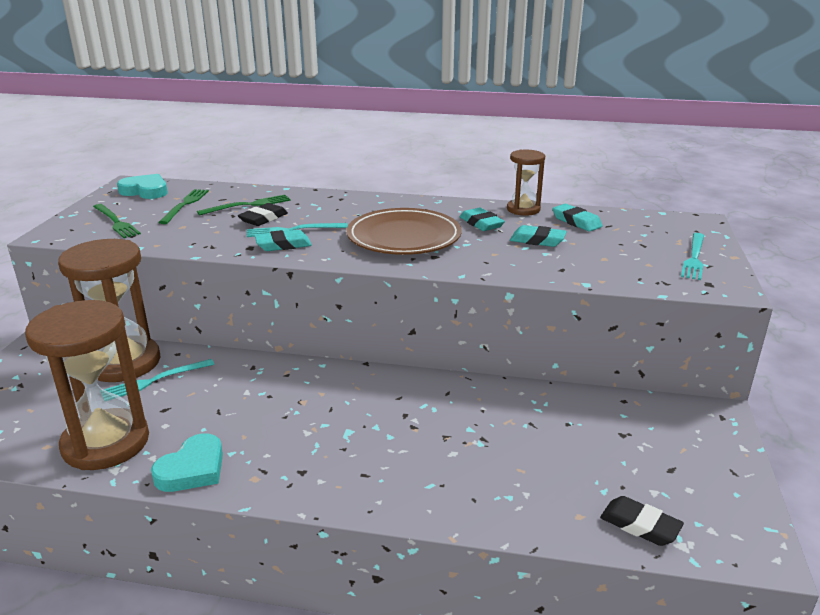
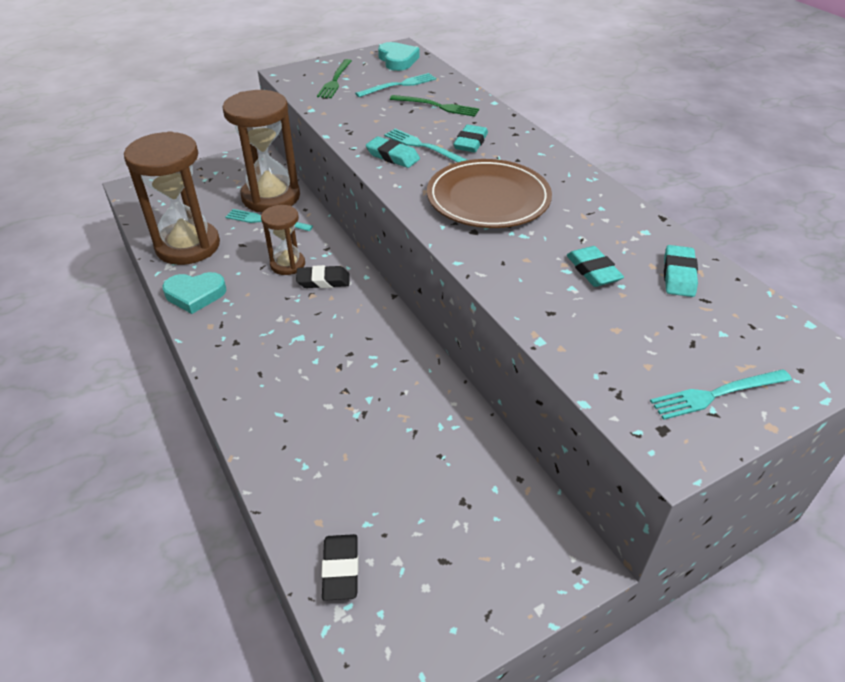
camera: 50 degrees right, 15 degrees up
(185, 205) = (399, 85): green fork -> turquoise fork
(263, 219) = (424, 124): black eraser -> black eraser (323, 281)
(481, 223) = (579, 223): turquoise eraser -> turquoise eraser (470, 143)
(523, 209) = (653, 231): brown hourglass -> brown hourglass (287, 264)

